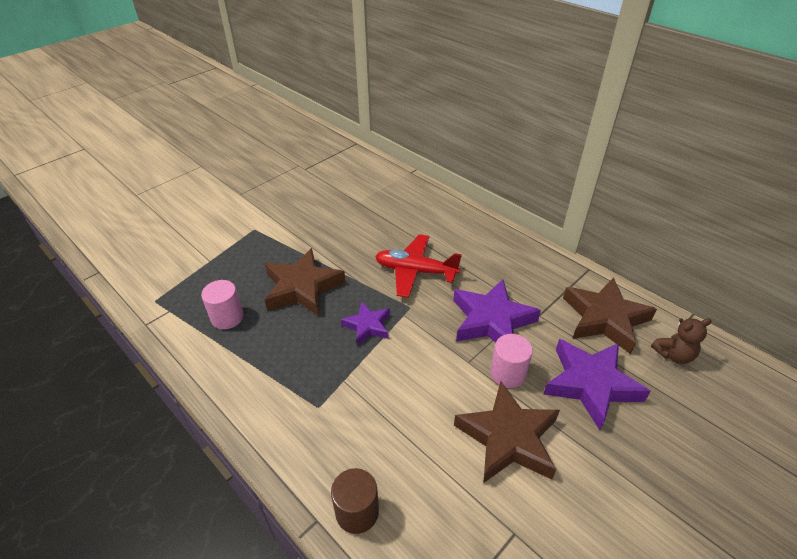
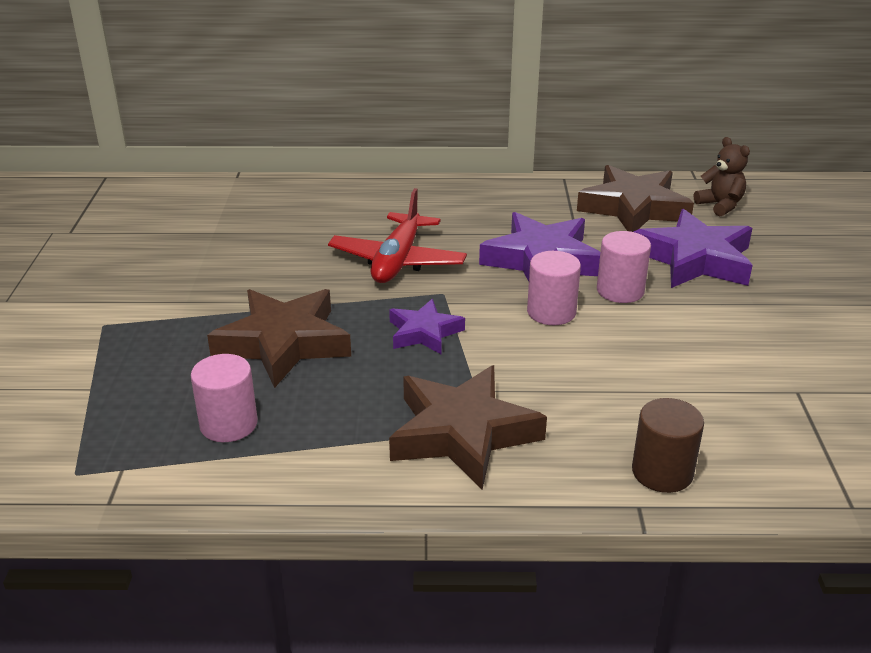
camera: 45 degrees left, 10 degrees down
(415, 271) = (397, 261): red plane -> red plane turned 45 degrees counterclockwise
(447, 360) = (551, 312): none -> pink cylinder
(508, 438) = (693, 334): brown star -> brown star (463, 433)
(673, 355) = (720, 205): brown teddy bear -> brown teddy bear turned 60 degrees counterclockwise

